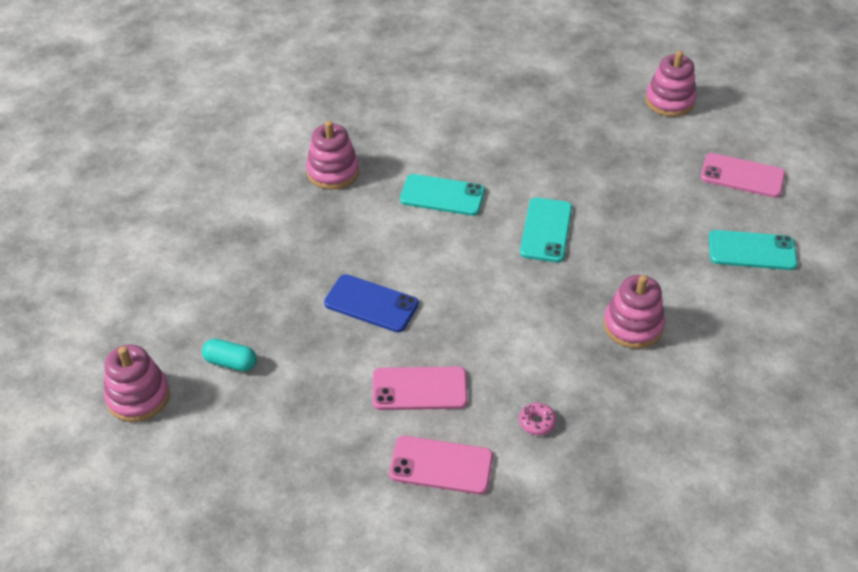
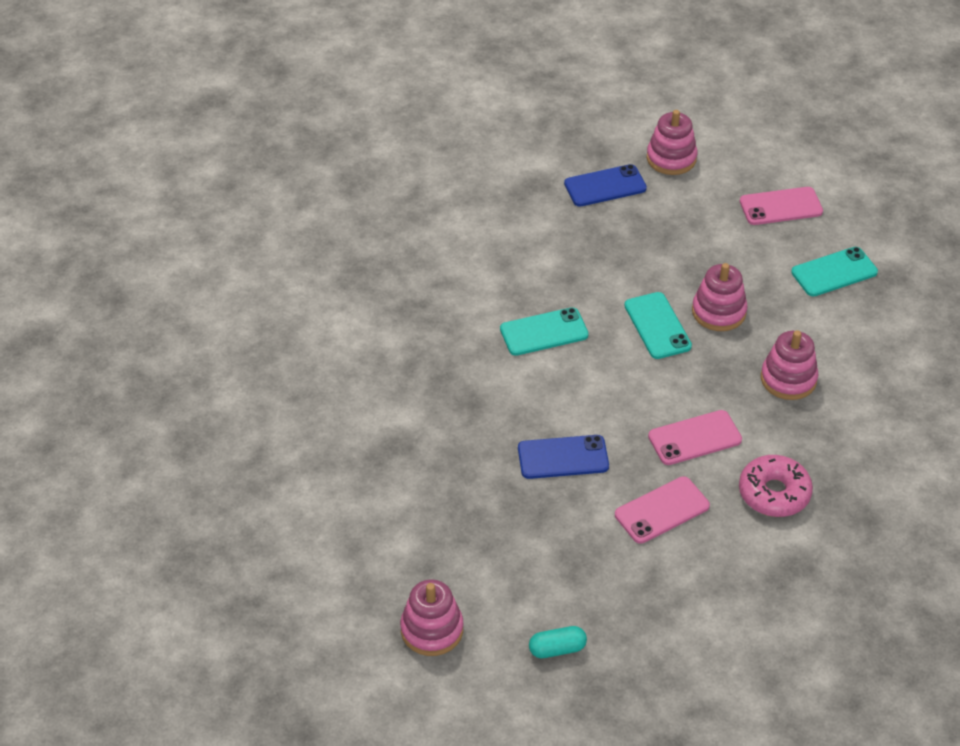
camera: 30 degrees left, 0 degrees up
(231, 362) = (486, 563): turquoise capsule -> turquoise capsule (557, 649)
(333, 172) = (426, 352): pink stacking toy -> pink stacking toy (718, 312)
(441, 465) = (727, 563): pink phone -> pink phone (694, 438)
(537, 422) = (774, 493): pink donut -> pink donut, size x2.11
(592, 102) = (605, 186): none -> blue phone

